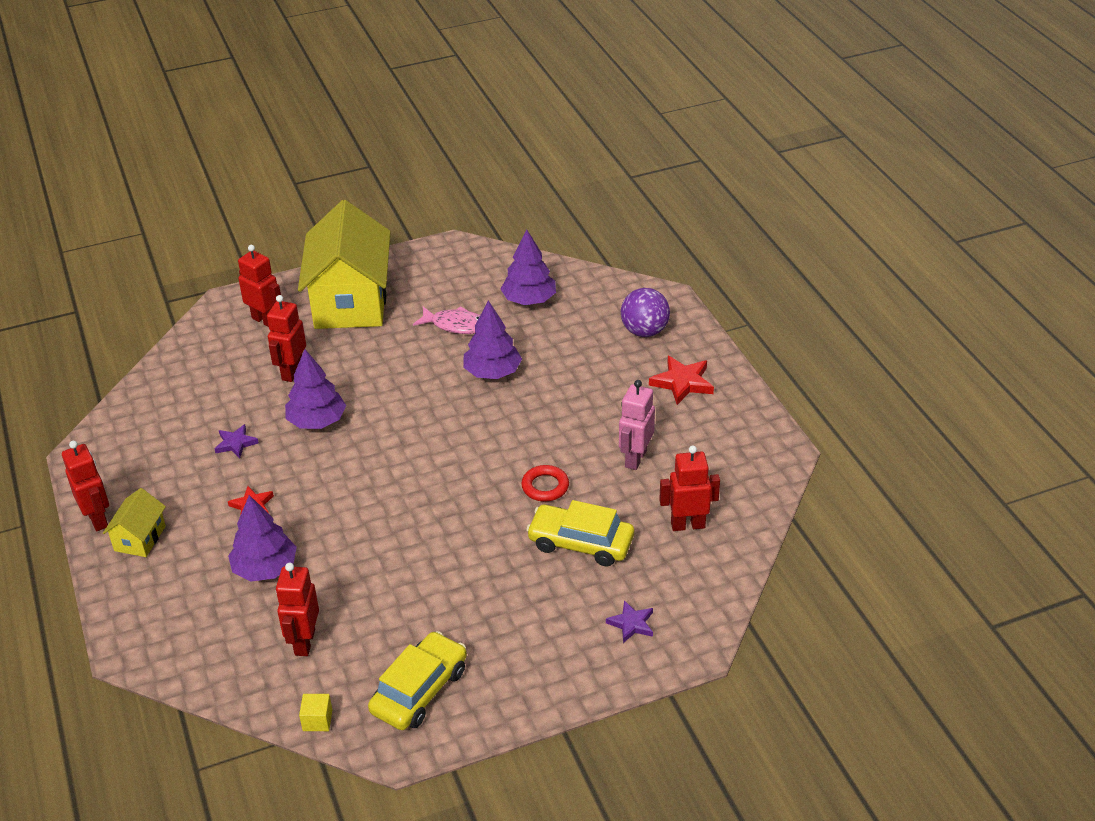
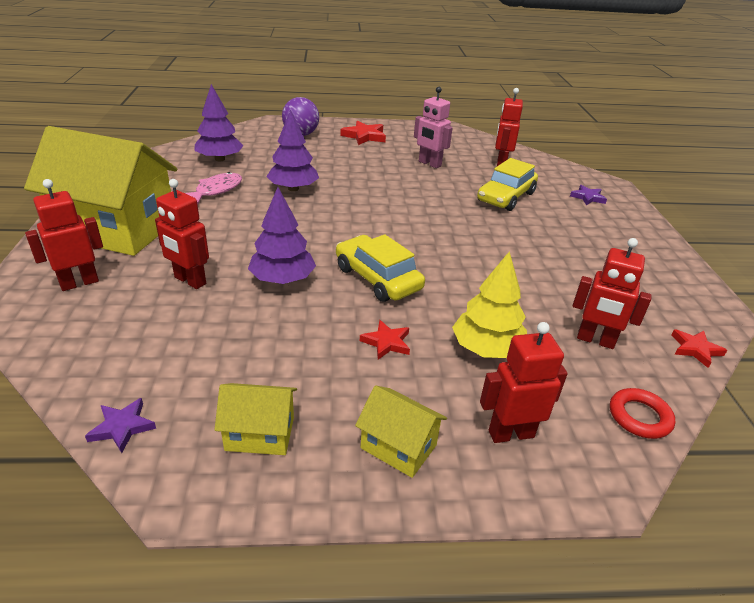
camera: 75 degrees left, 5 degrees down
(98, 519) = (339, 489): red robot -> red robot (511, 433)
(135, 469) = (260, 433): none -> yellow house
(236, 443) = (275, 338): purple star -> purple star (122, 427)
(265, 568) = (486, 349): purple tree -> yellow tree
(317, 720) = (695, 349): yellow cube -> red star
(419, 690) = (654, 289): yellow car -> yellow car (377, 278)
(545, 486) = (441, 196): red ring -> red ring (639, 417)

